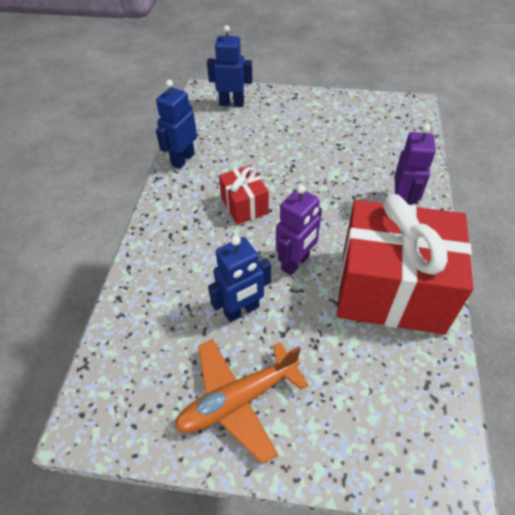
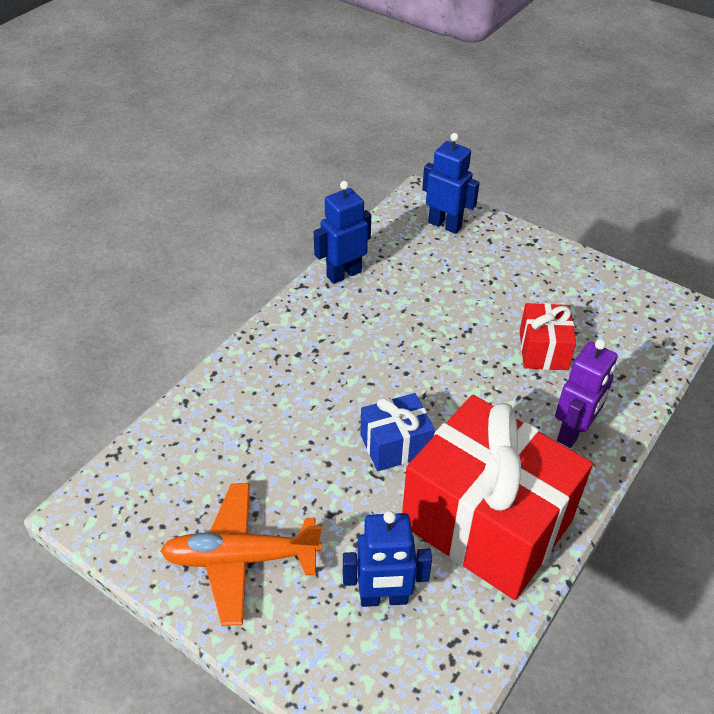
camera: 25 degrees right, 5 degrees down
(242, 310) = (302, 470): blue robot -> blue robot (383, 598)
(244, 205) = (380, 355): red gift -> red gift (543, 350)
(295, 263) = (395, 445): purple robot -> blue gift

